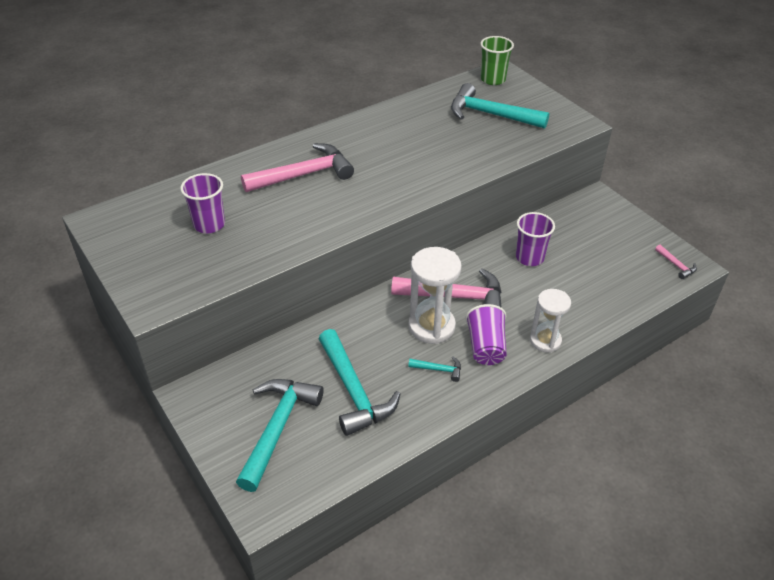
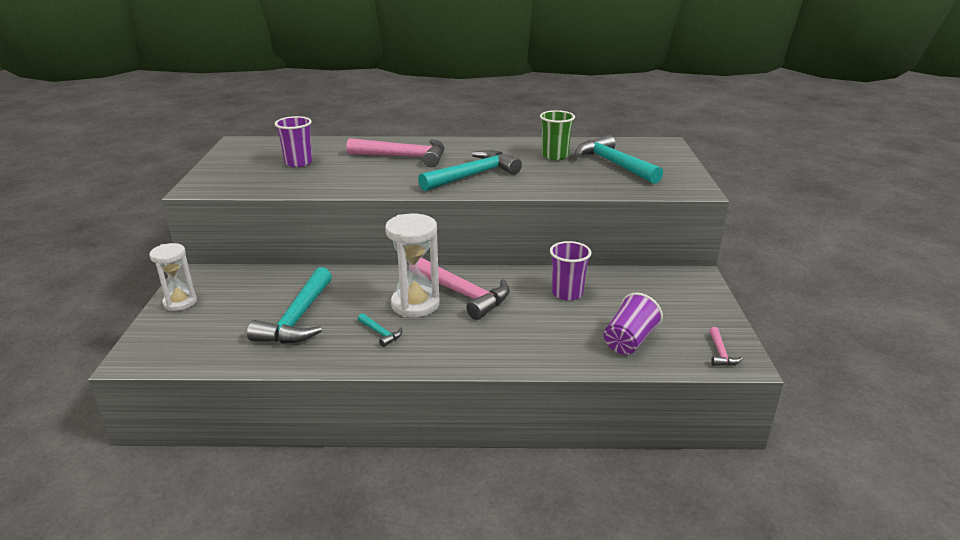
camera: 35 degrees right, 15 degrees down
(277, 428) = (216, 316): turquoise hammer -> turquoise hammer (473, 175)
(486, 347) = (441, 335): purple cup -> purple cup (629, 341)
(493, 79) = (649, 146): green cup -> green cup (555, 156)
(545, 340) = (501, 353): white hourglass -> white hourglass (180, 302)

